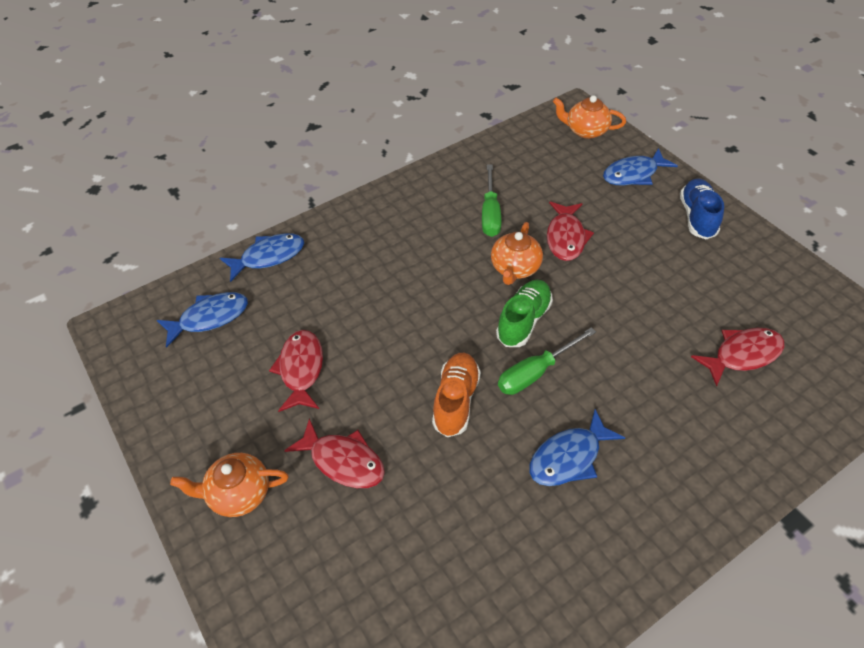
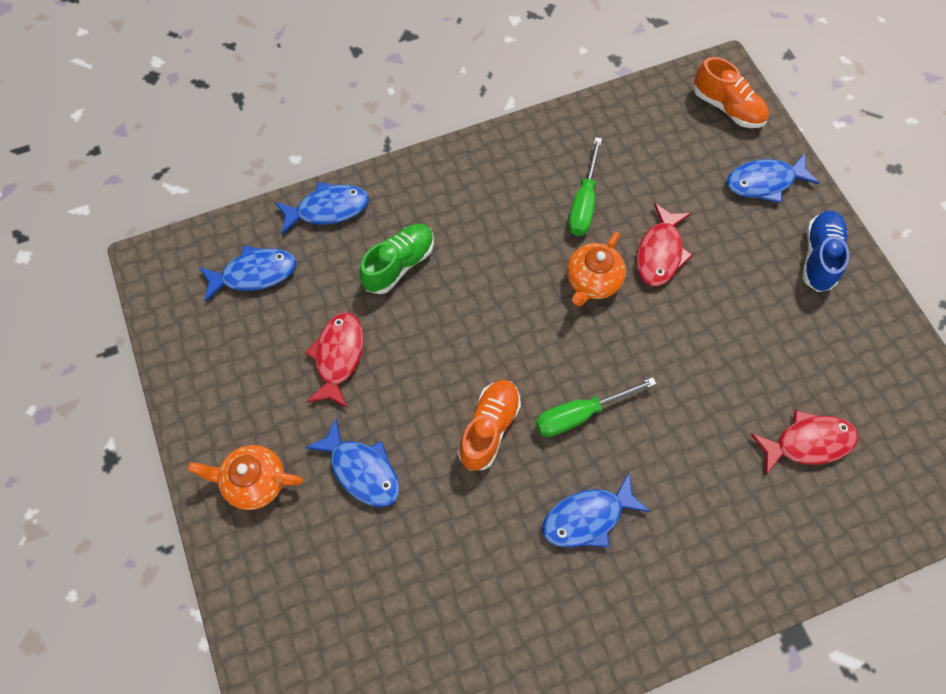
camera: 10 degrees right, 15 degrees up
(343, 461) = (361, 470): red fish -> blue fish
(523, 321) = (584, 350): green shoe -> green shoe (399, 265)
(586, 131) = (727, 108): orange teapot -> orange shoe

